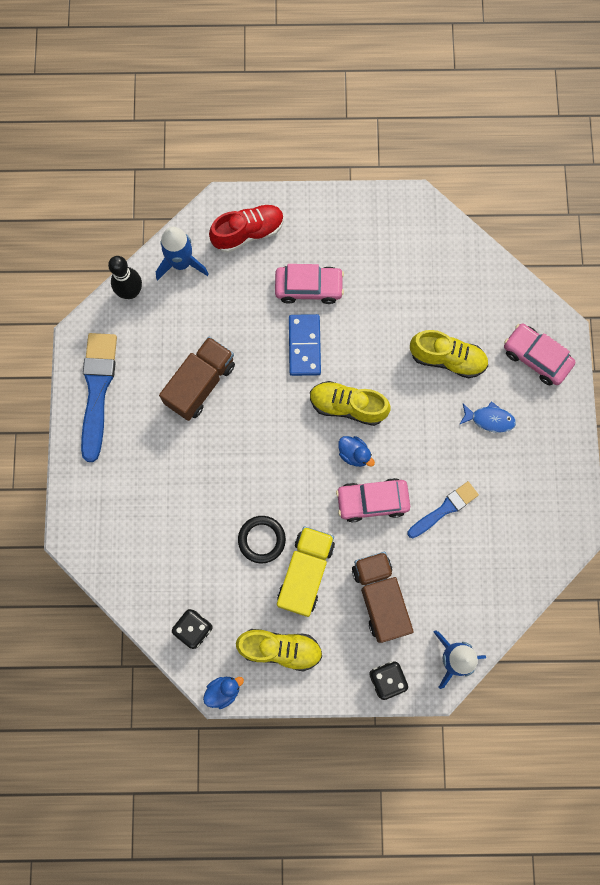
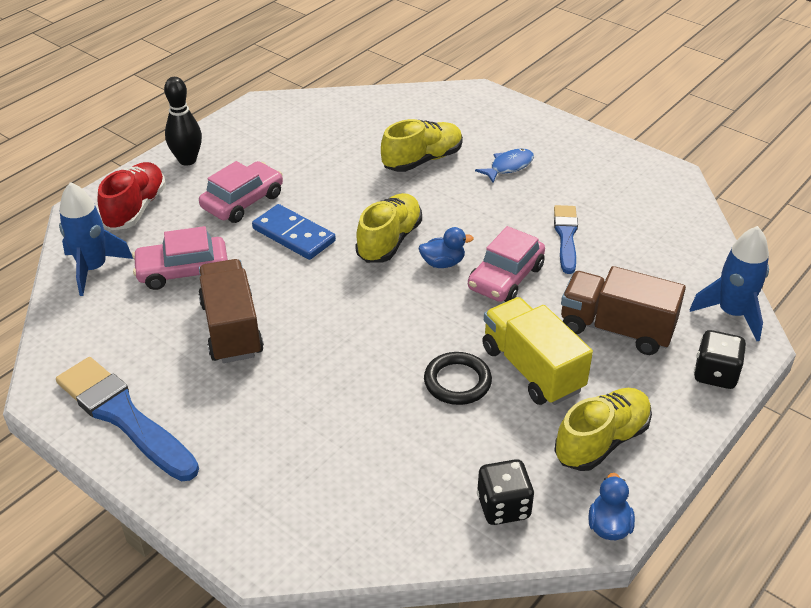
camera: 50 degrees left, 35 degrees down
(130, 292) = (63, 323): black bowling pin -> black bowling pin (187, 160)
(347, 406) = (389, 241): yellow shoe -> yellow shoe turned 150 degrees clockwise
(536, 357) = (483, 115): pink car -> pink car (183, 271)

